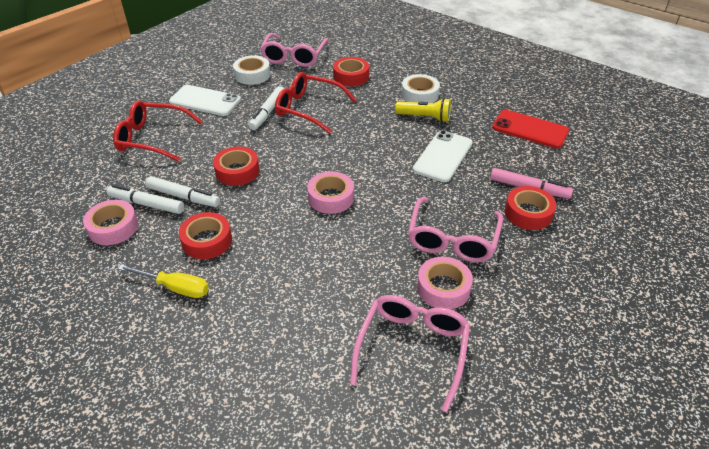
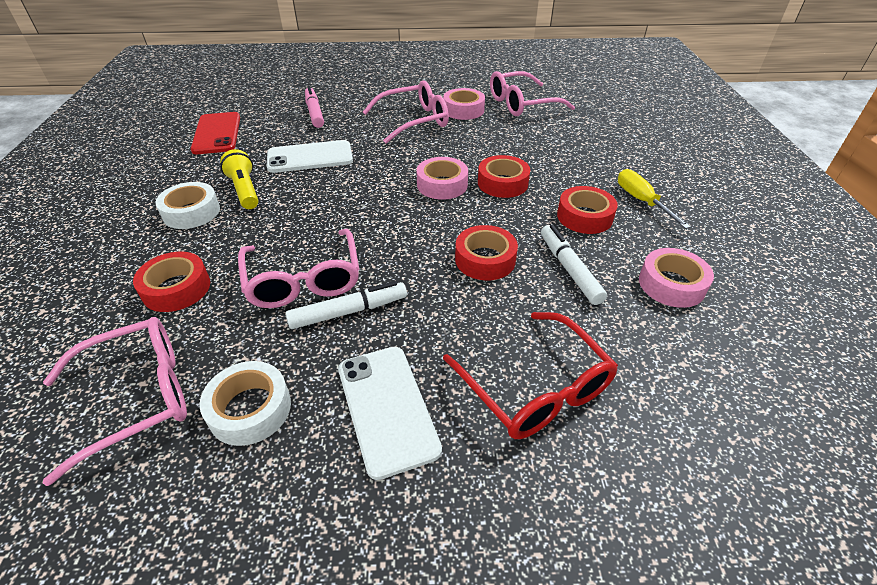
camera: 130 degrees left, 0 degrees up
(146, 204) = (617, 287): white marker -> none
(309, 109) = (303, 279): red glasses -> pink glasses
(528, 213) = (347, 106): red tape -> red tape (502, 183)

